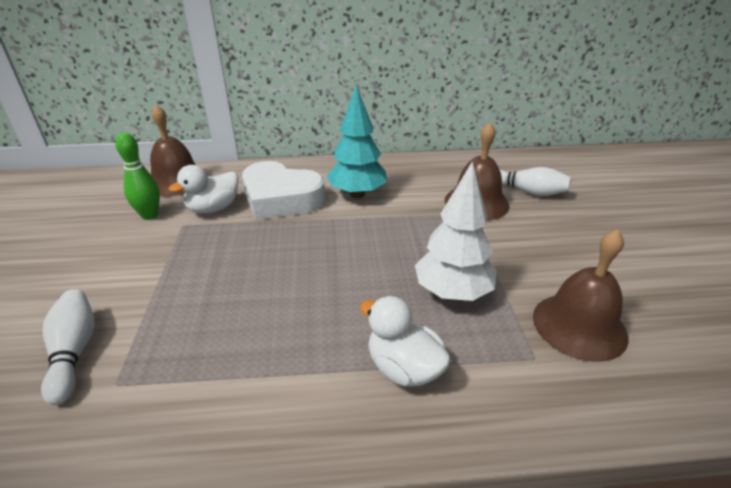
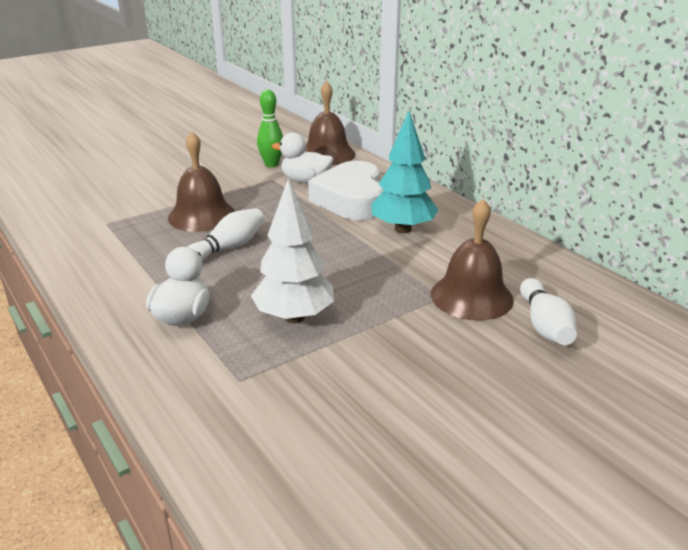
camera: 60 degrees right, 5 degrees down
(74, 352) = (122, 201): white bowling pin -> white bowling pin (228, 248)
(579, 325) = (306, 400): brown bell -> brown bell (202, 215)

